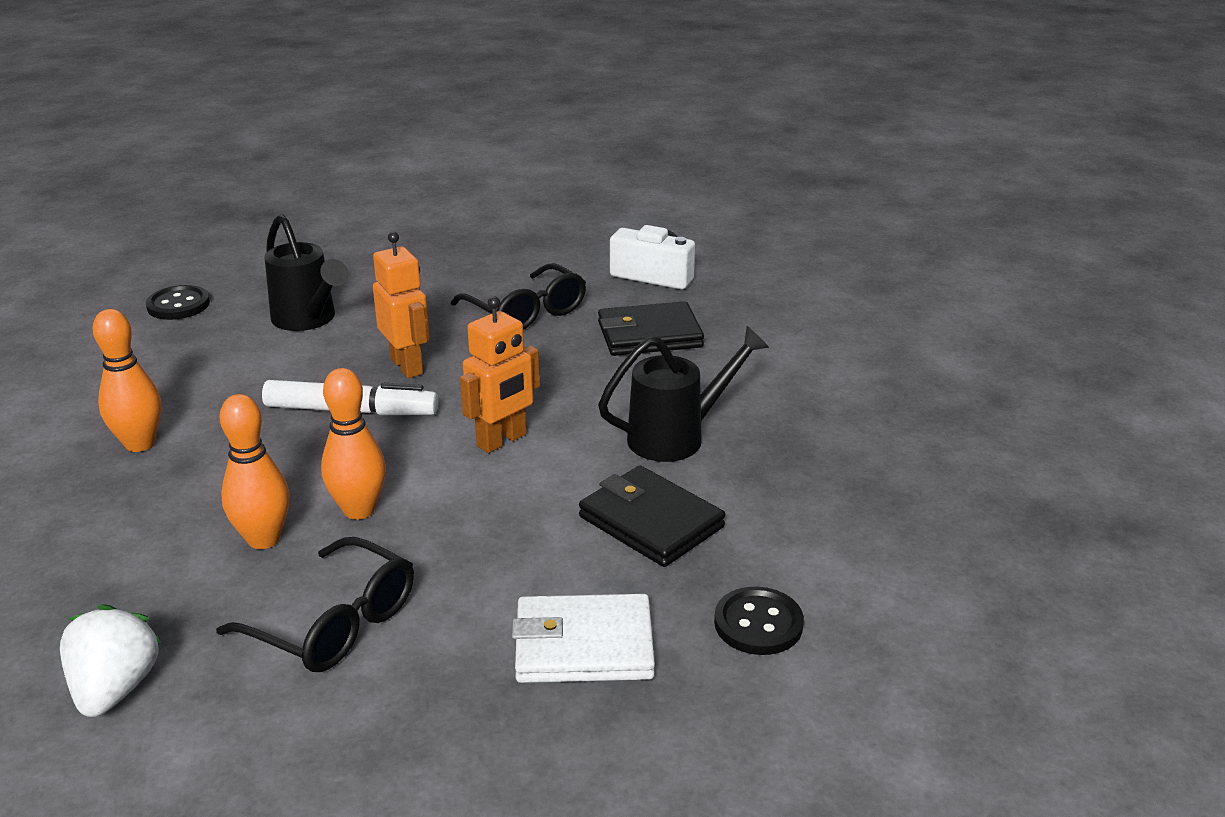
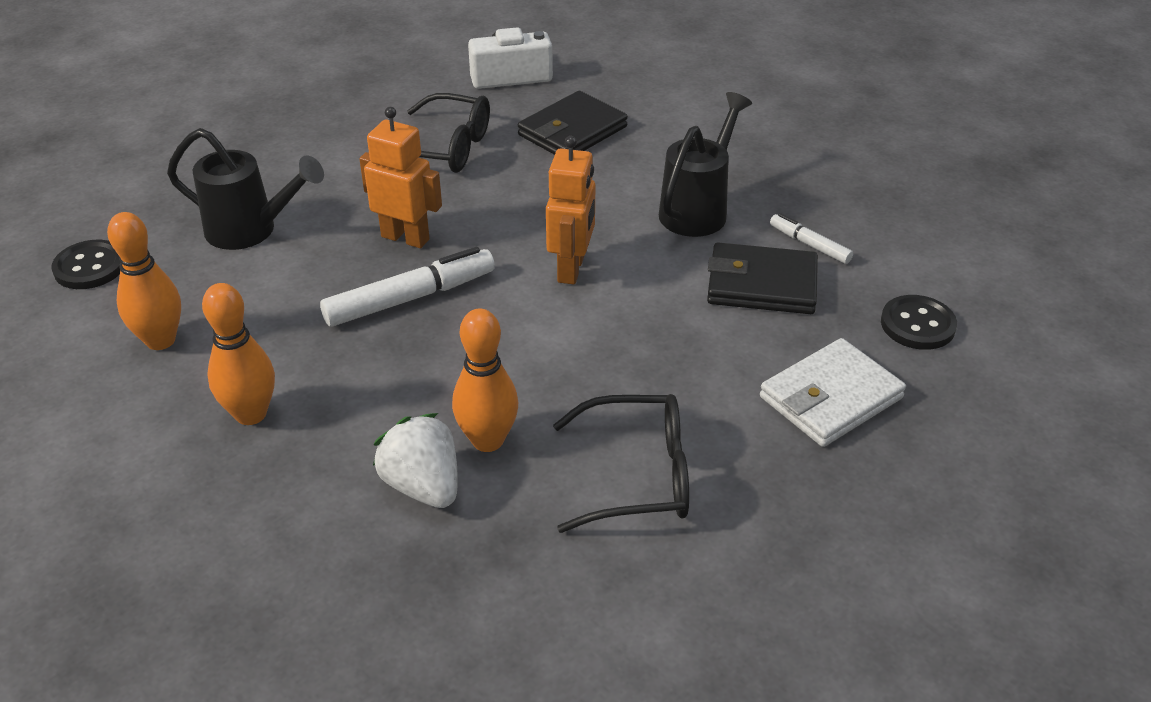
camera: 35 degrees left, 10 degrees up
(115, 689) = (536, 620): white strawberry -> white strawberry (423, 486)
(359, 510) = (534, 378): orange bowling pin -> orange bowling pin (160, 340)
(744, 508) = (809, 244): none -> white marker

